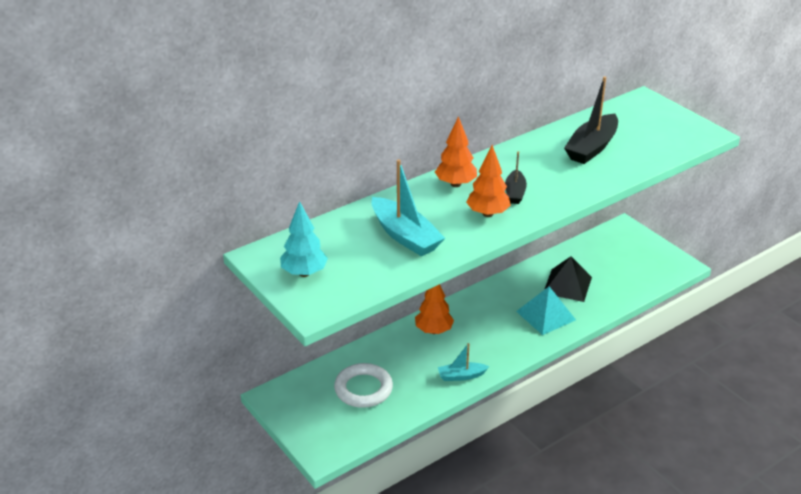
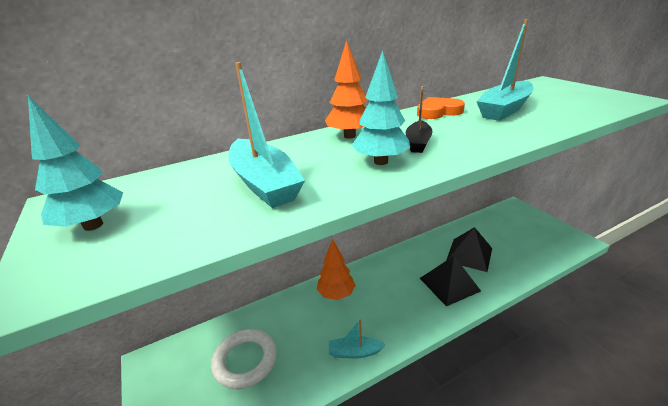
camera: 10 degrees right, 5 degrees down
(488, 214) = (381, 162): orange tree -> turquoise tree
(531, 150) = (438, 112): none -> orange heart
(545, 315) = (449, 284): turquoise pyramid -> black pyramid
(591, 148) = (504, 109): black boat -> turquoise boat

